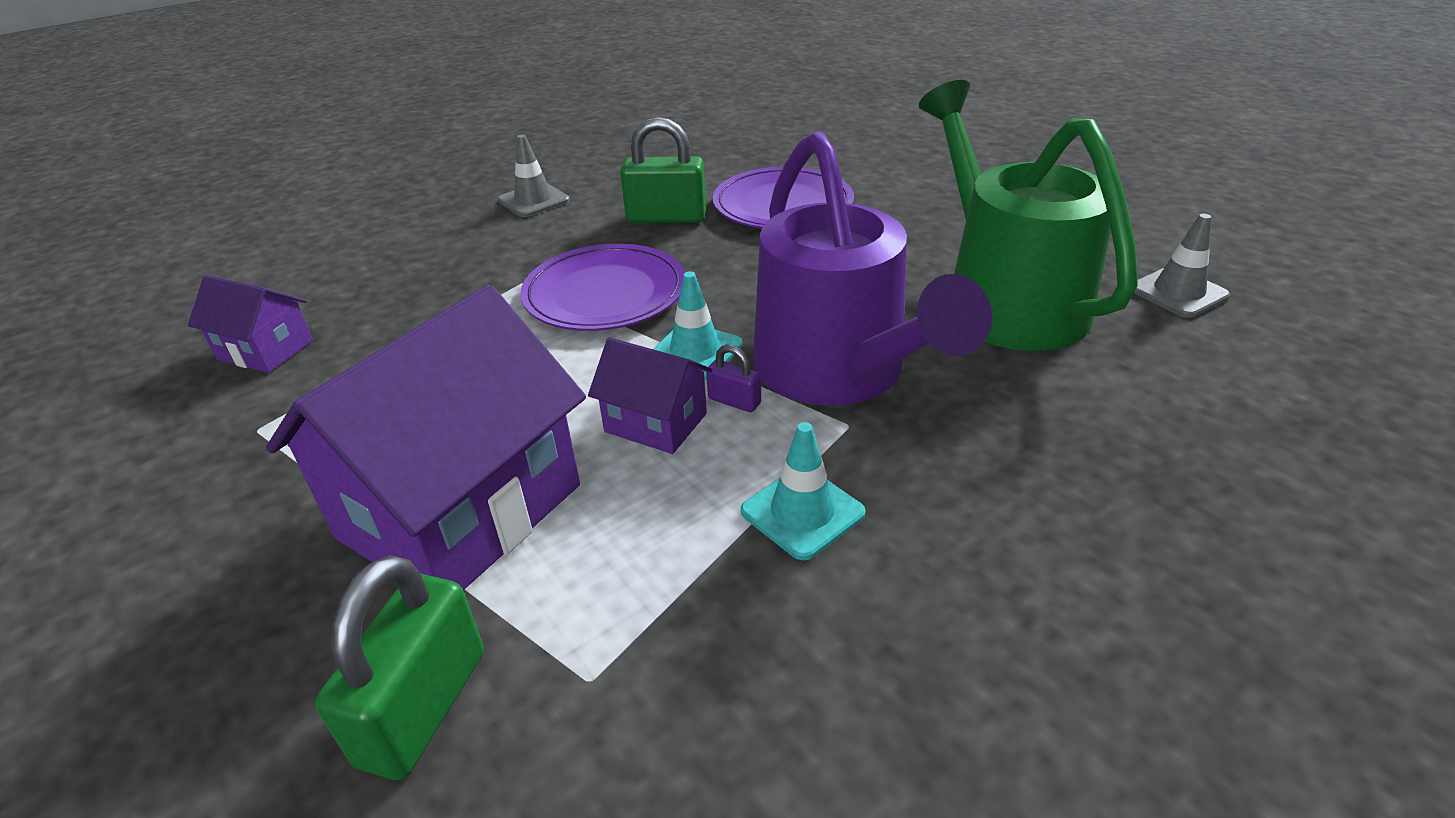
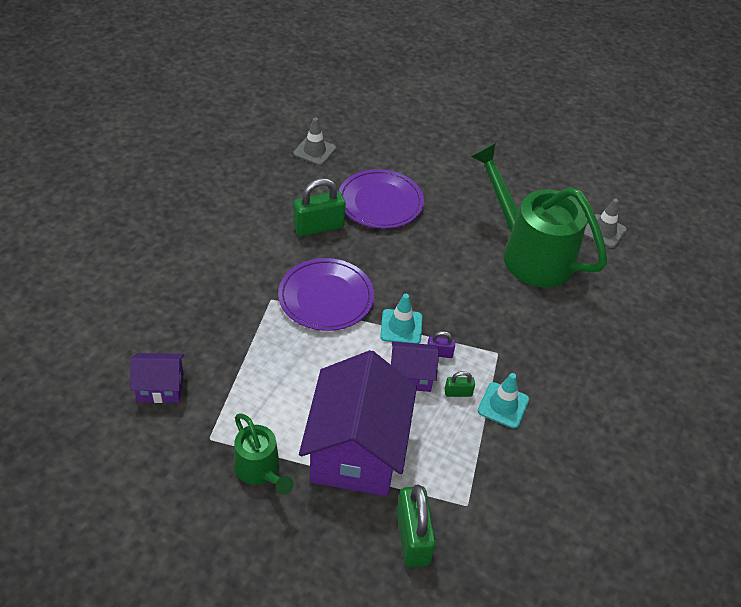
camera: 30 degrees left, 10 degrees up
(278, 496) = (260, 471): none -> green watering can
(534, 200) = (223, 227): grey traffic cone -> grey traffic cone (314, 151)
(724, 469) = (458, 393): none -> green padlock
(839, 374) = (478, 323): purple watering can -> none

